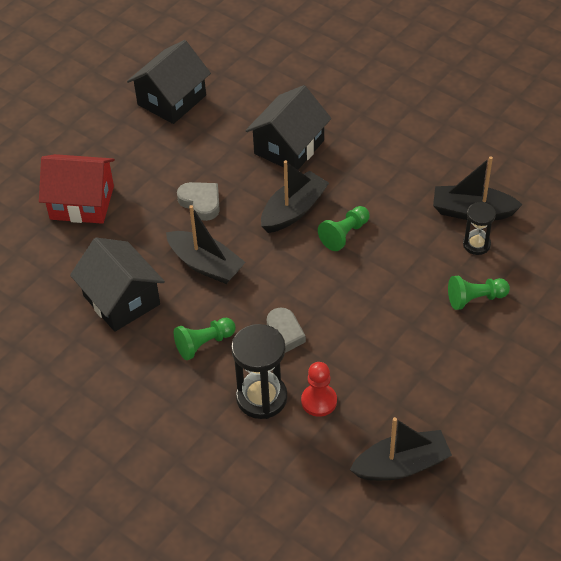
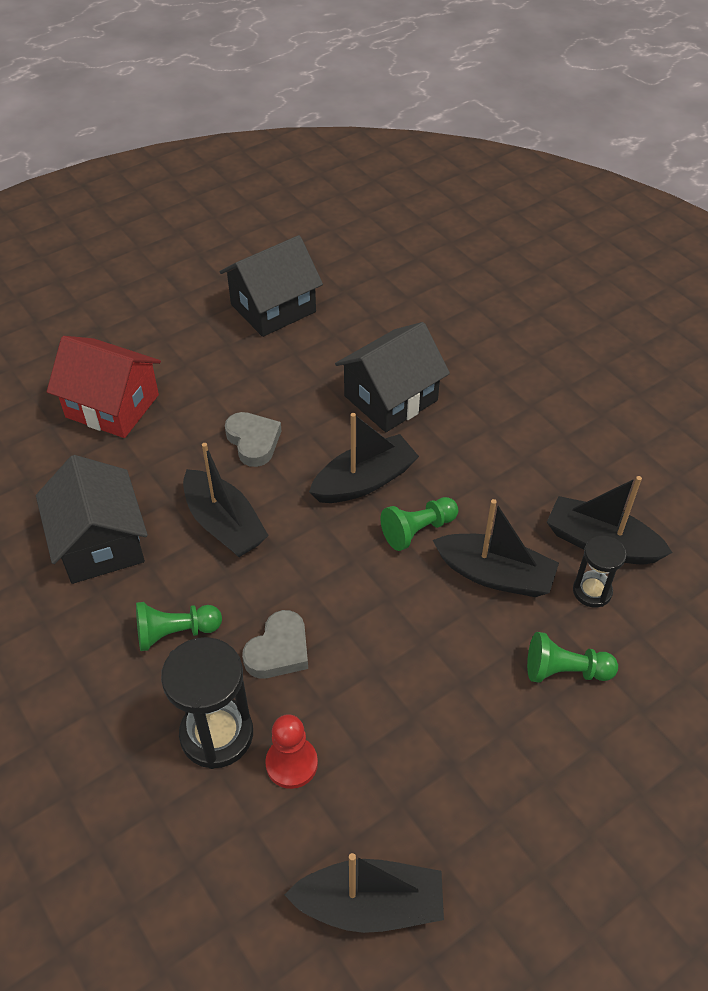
camera: 15 degrees right, 0 degrees up
(408, 250) = (495, 575): none -> black boat

